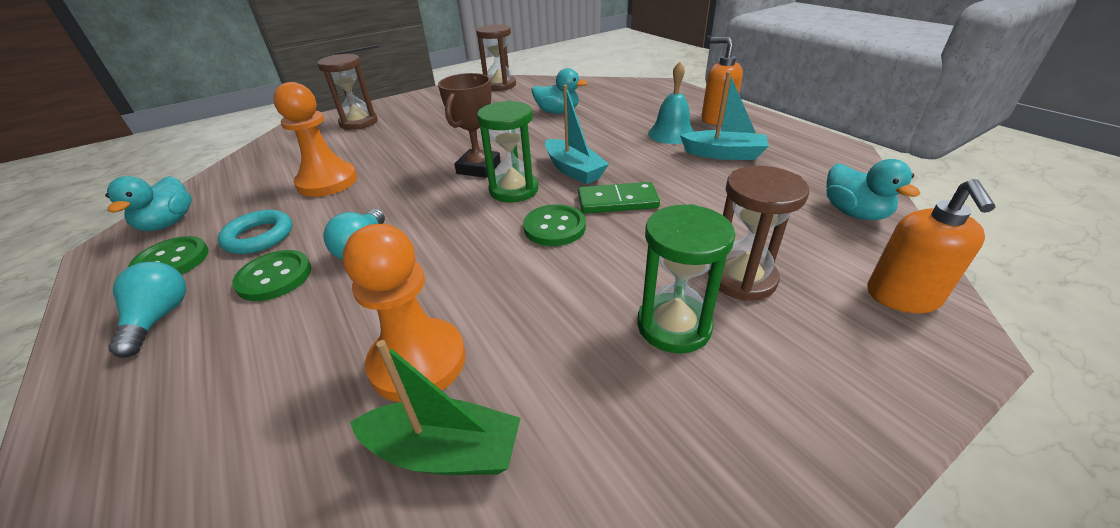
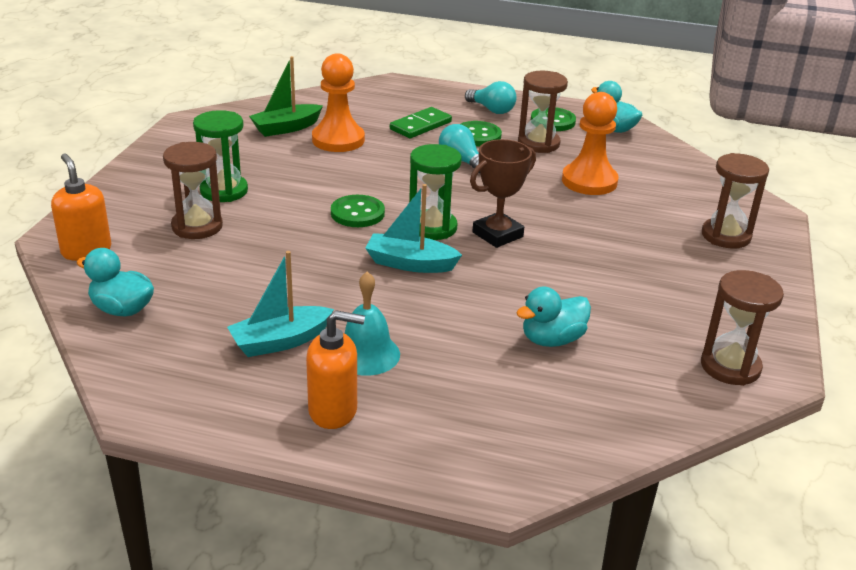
camera: 135 degrees right, 5 degrees down
(259, 236) = (538, 143): turquoise ring -> brown hourglass
(478, 168) = (497, 235): brown trophy -> brown trophy turned 75 degrees clockwise
(617, 201) = (334, 248): green domino -> green domino (420, 125)

